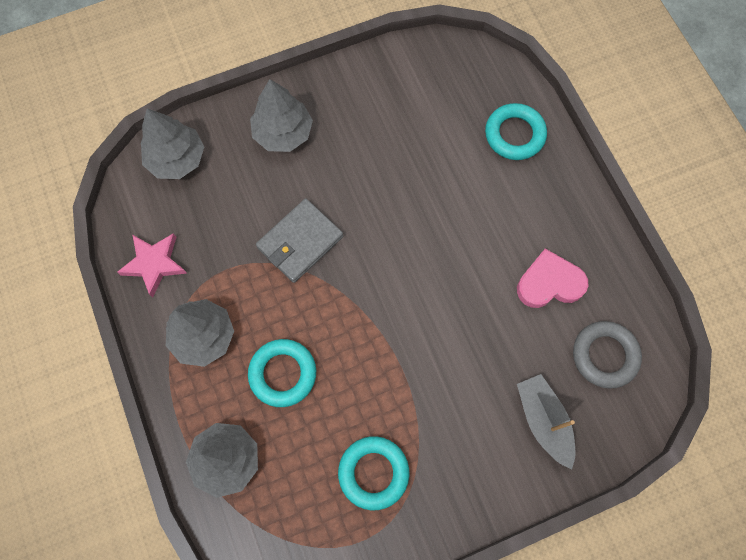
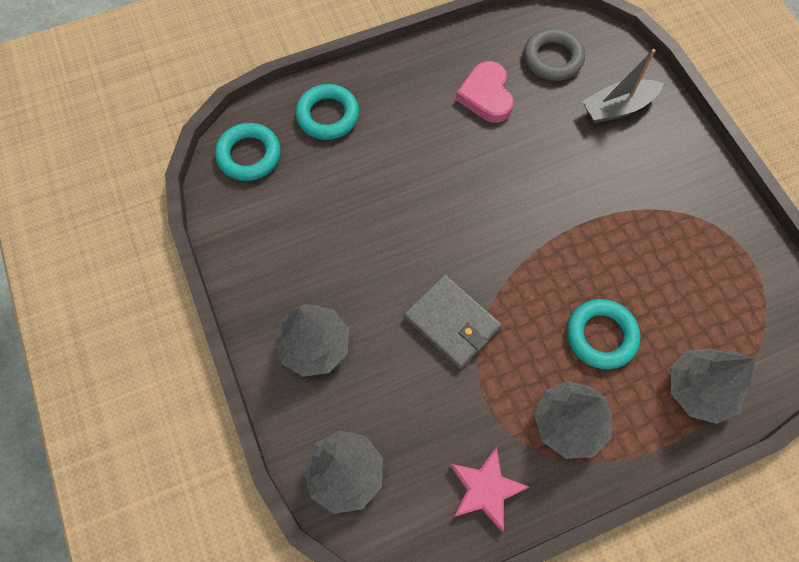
camera: 90 degrees left, 5 degrees down
(373, 473) = (687, 248): turquoise ring -> turquoise ring (249, 155)

